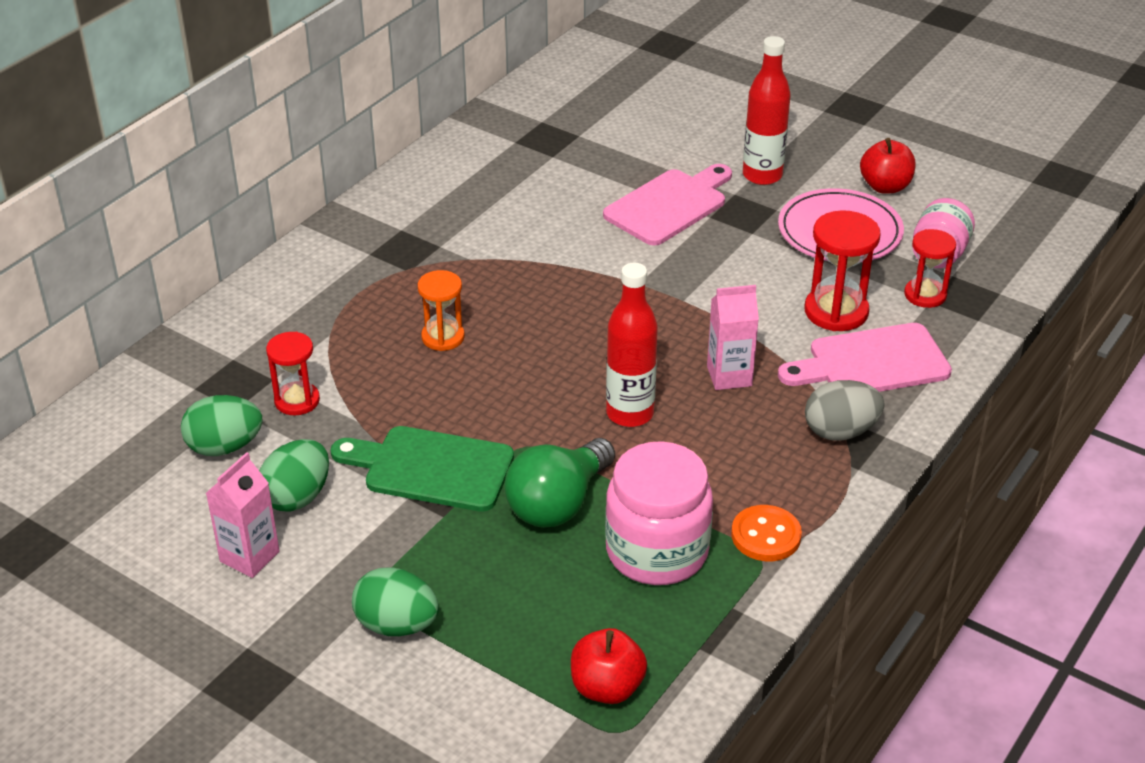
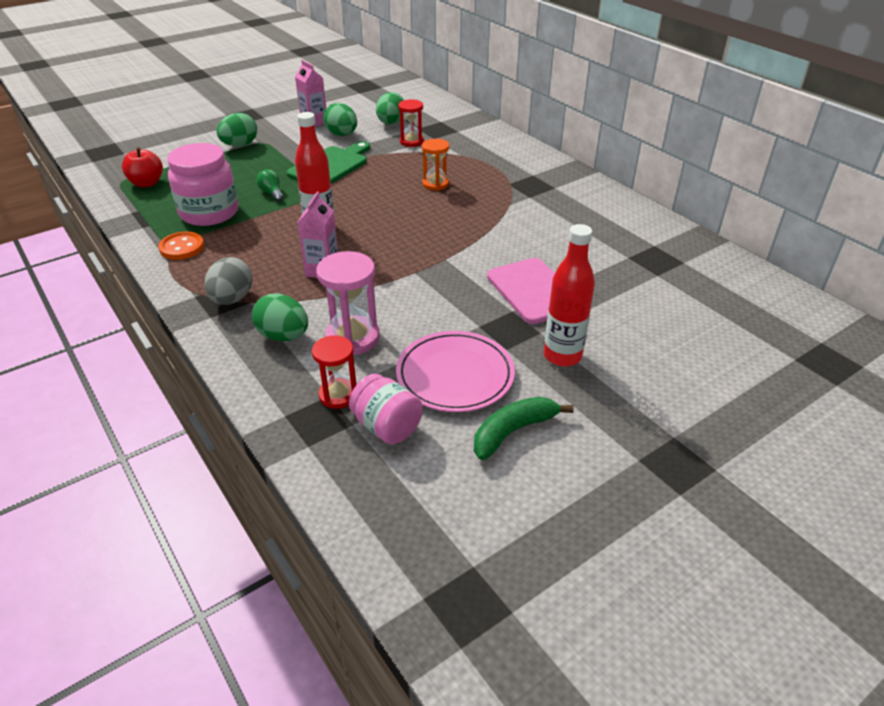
camera: 110 degrees right, 0 degrees up
(558, 503) = (272, 193): green light bulb -> green light bulb, size x0.49
(836, 311) = (353, 338): red hourglass -> pink hourglass
(872, 363) = (283, 336): pink cutting board -> green egg
(885, 186) = (513, 431): red apple -> green banana

